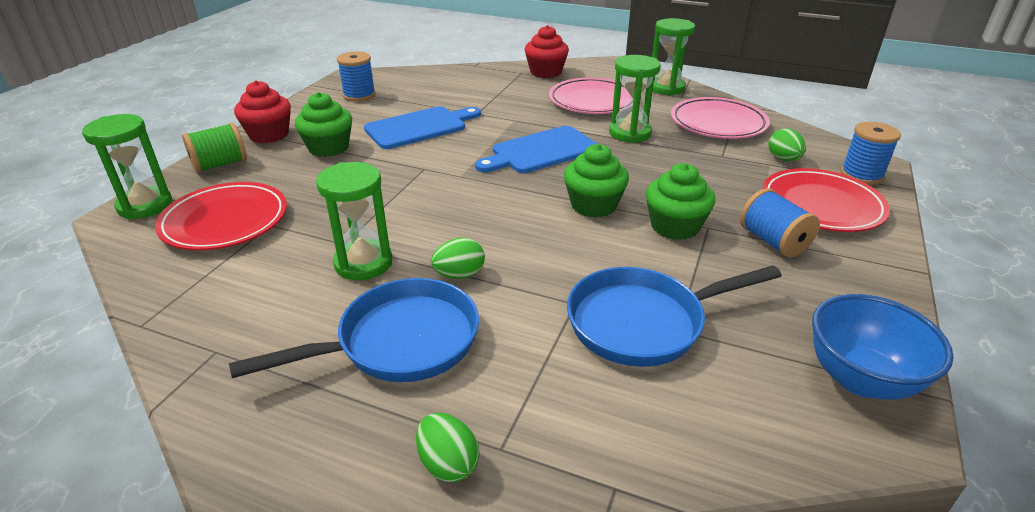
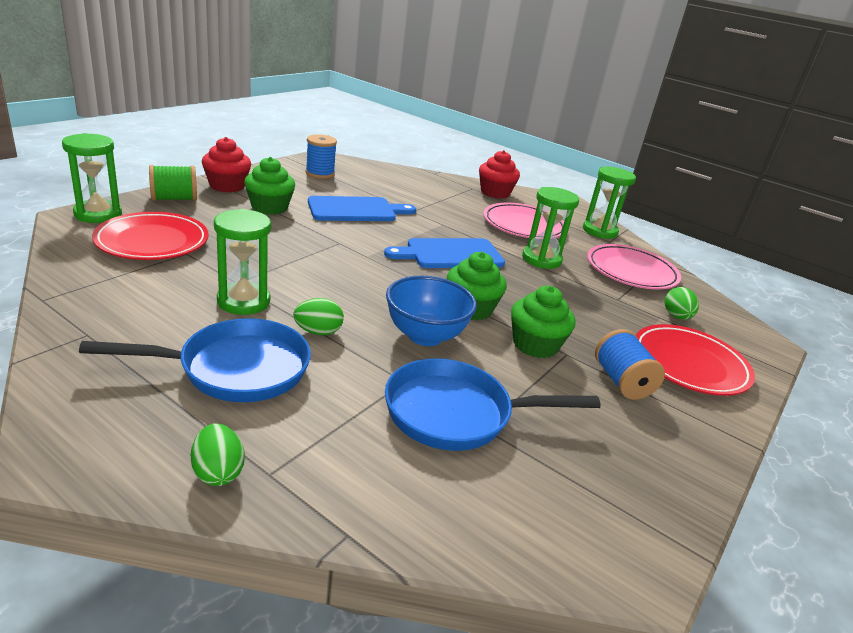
camera: 10 degrees right, 5 degrees down
(860, 379) = (633, 518): blue bowl -> blue bowl (425, 336)
(861, 175) = (747, 349): blue spool -> none

